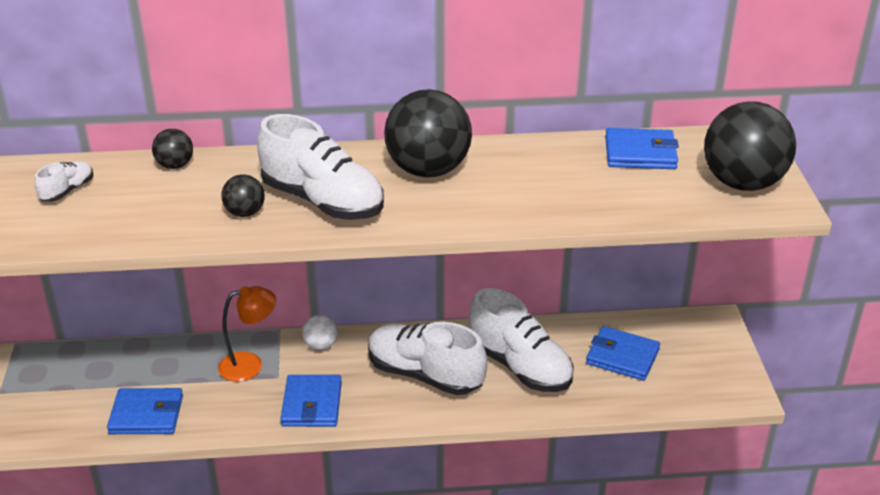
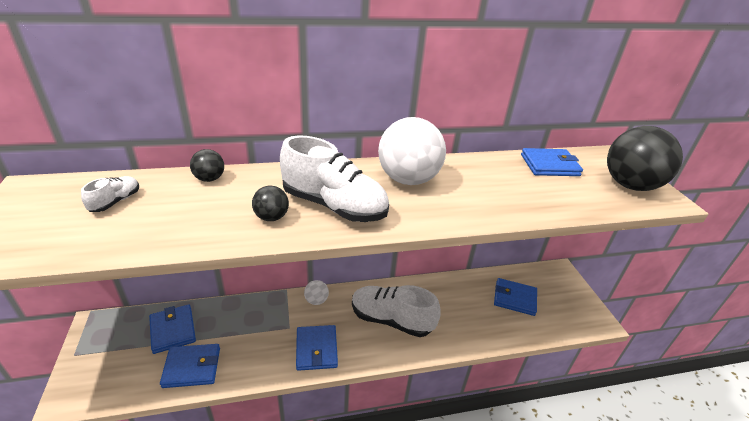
camera: 10 degrees left, 0 degrees up
(122, 372) = (173, 330): none -> blue wallet
(250, 365) = (268, 319): orange lamp -> none
(428, 170) = (408, 179): black ball -> white ball
(520, 366) = (452, 309): white shoe -> none

